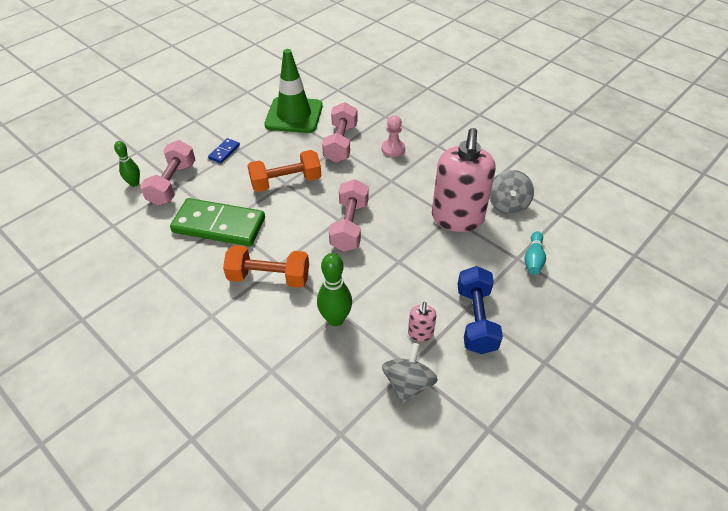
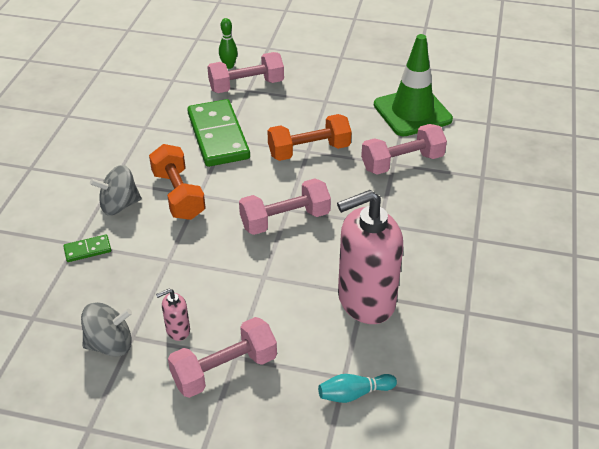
camera: 60 degrees right, 5 degrees down
(224, 152) = (314, 94): blue domino -> none
(286, 182) = (309, 151): orange dumbbell -> orange dumbbell turned 60 degrees counterclockwise
(286, 364) = (87, 250): none -> green domino
(335, 319) = (157, 260): green bowling pin -> none
(393, 149) = (432, 205): pink pawn -> none
(476, 319) = (224, 370): blue dumbbell -> pink dumbbell
(507, 204) = (428, 338): grey spinning top -> grey spinning top (119, 205)

